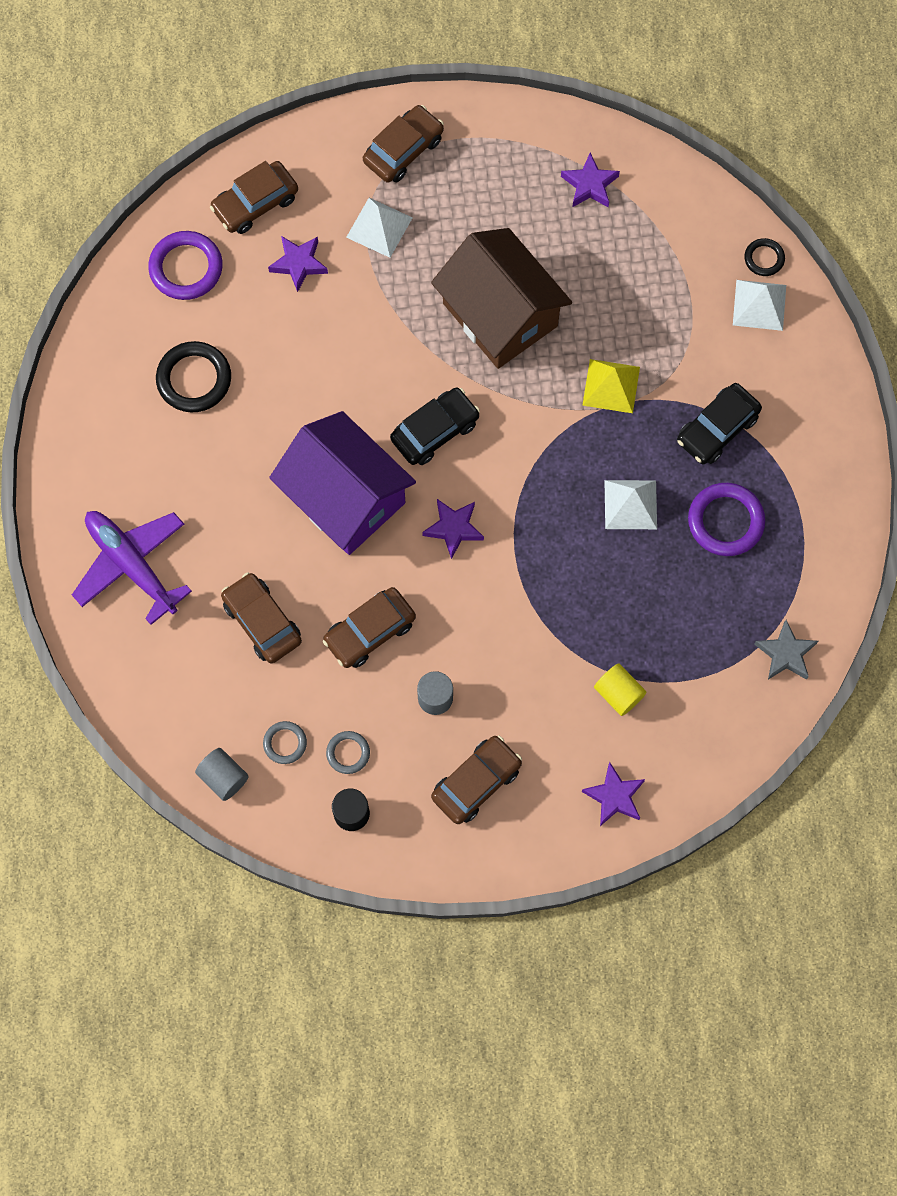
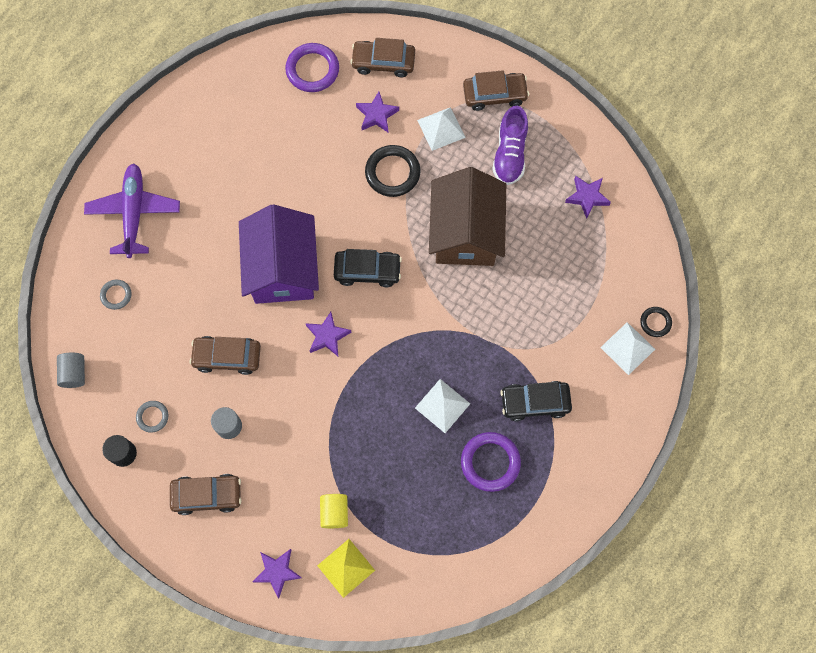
camera: 40 degrees right, 0 degrees up
(194, 379) = (261, 135): black ring -> black ring (392, 173)
(262, 622) = (174, 302): brown car -> none
(285, 743) = (124, 382): grey ring -> grey ring (116, 295)
(473, 200) = (509, 154): none -> purple shoe
(611, 386) = (493, 326): yellow pyramid -> yellow pyramid (346, 567)
(785, 654) = (455, 573): grey star -> none

